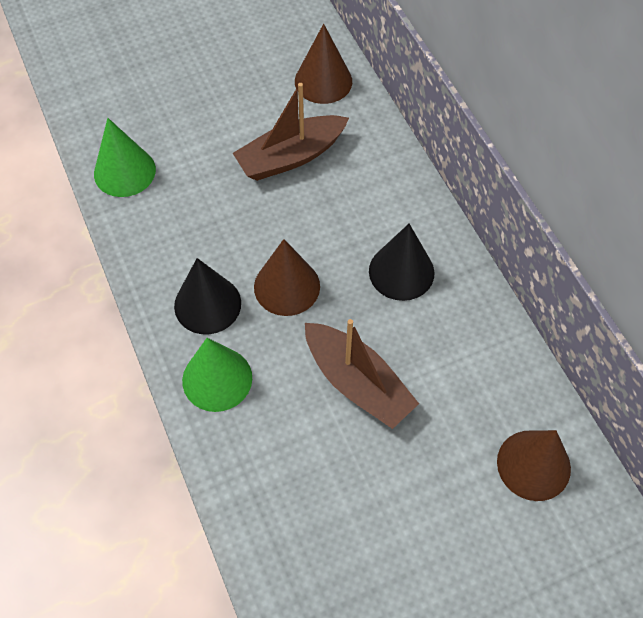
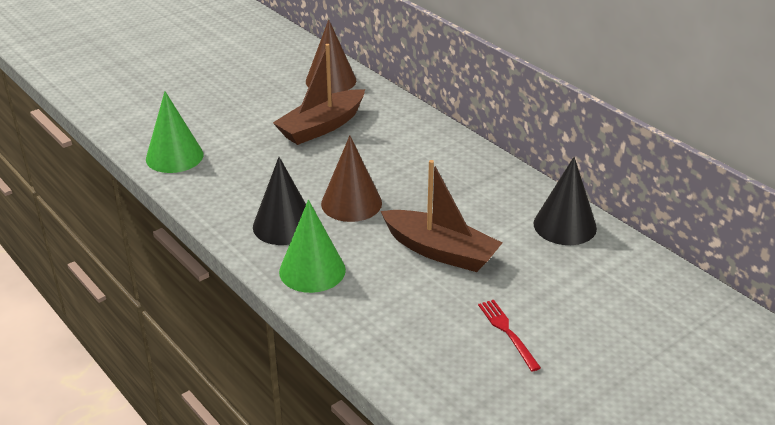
camera: 15 degrees left, 25 degrees down
(388, 520) = (507, 332): none -> red fork
(401, 271) = (447, 179): black cone -> black cone (565, 225)
(533, 465) = (616, 275): brown cone -> none

